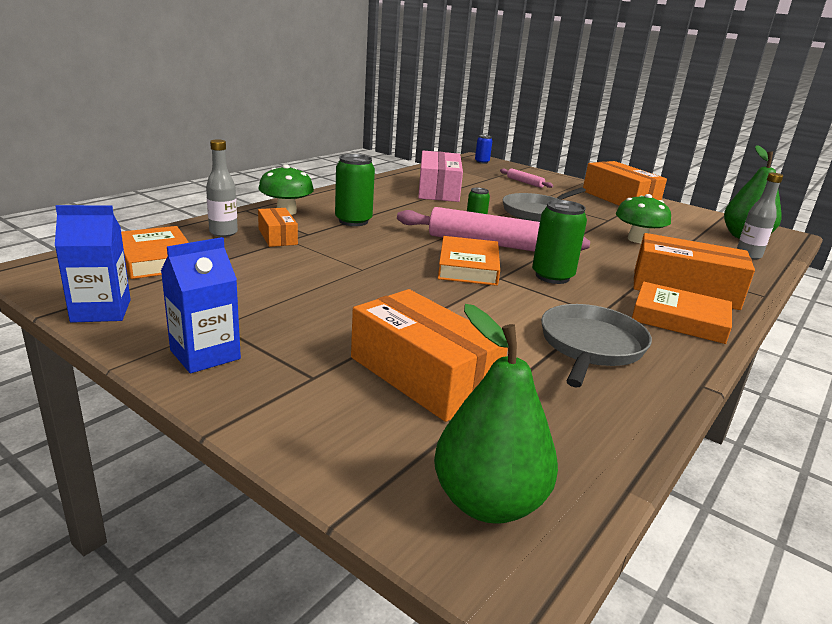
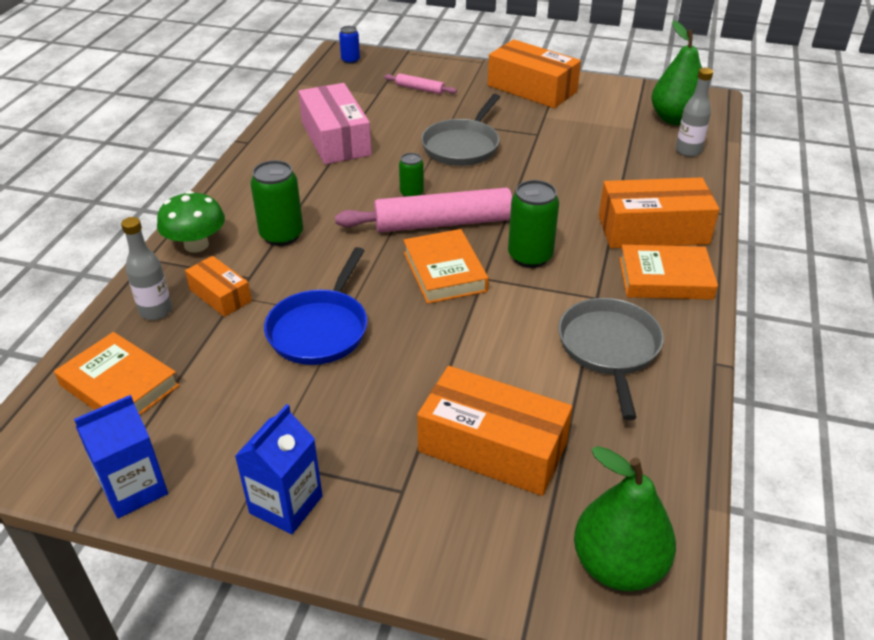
camera: 20 degrees left, 15 degrees up
(336, 270) = (320, 329): none -> blue pan
(637, 239) = (580, 161): green mushroom -> none

